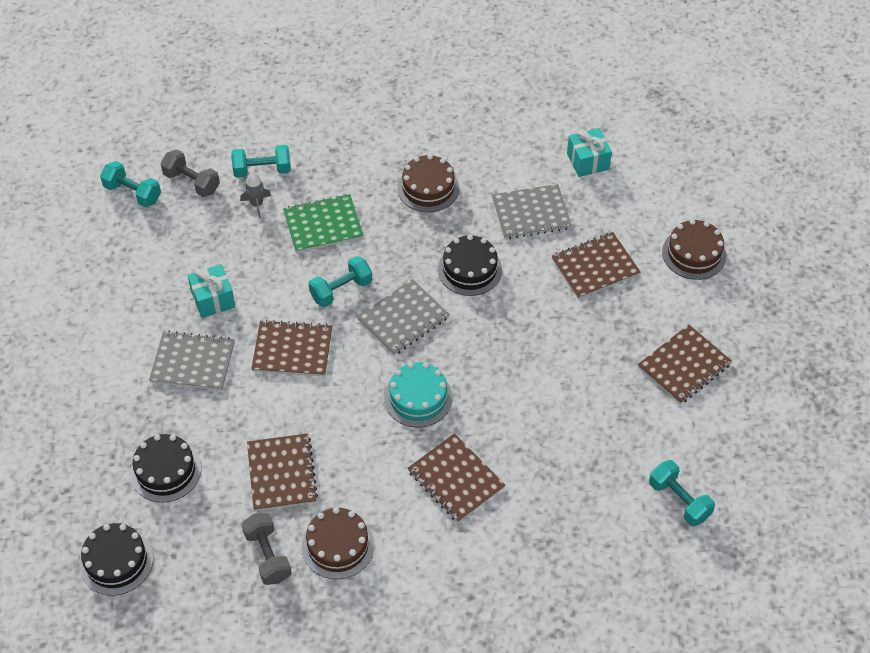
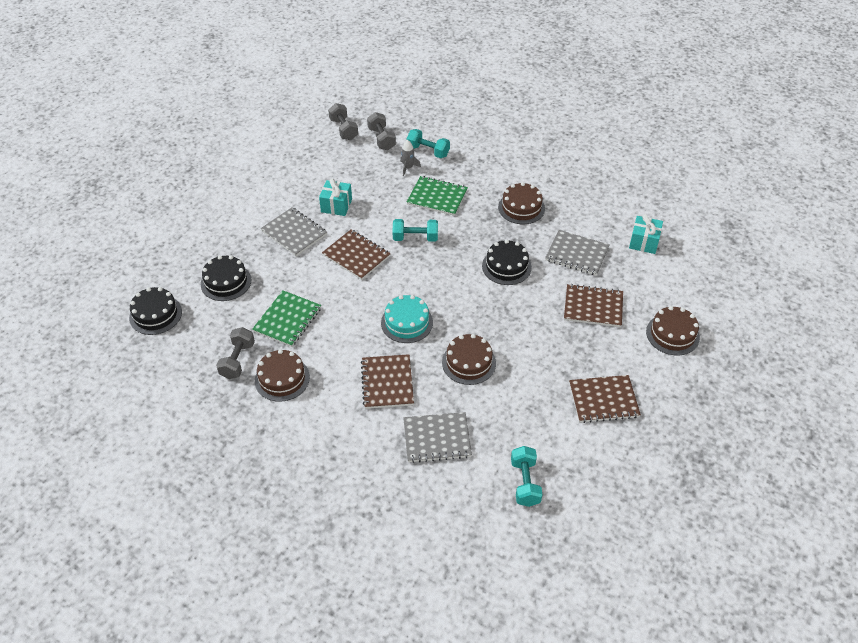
camera: 35 degrees right, 5 degrees down
(133, 193) = (344, 129): turquoise dumbbell -> grey dumbbell
(281, 473) = (287, 320): brown notebook -> green notebook
(403, 318) = (438, 273): grey notebook -> grey notebook (437, 438)
(521, 405) = (469, 362): none -> brown cake

